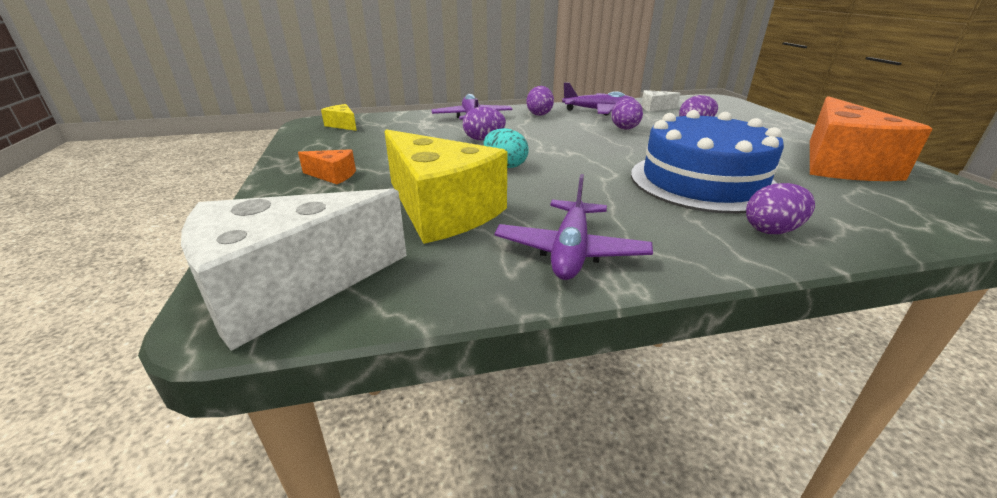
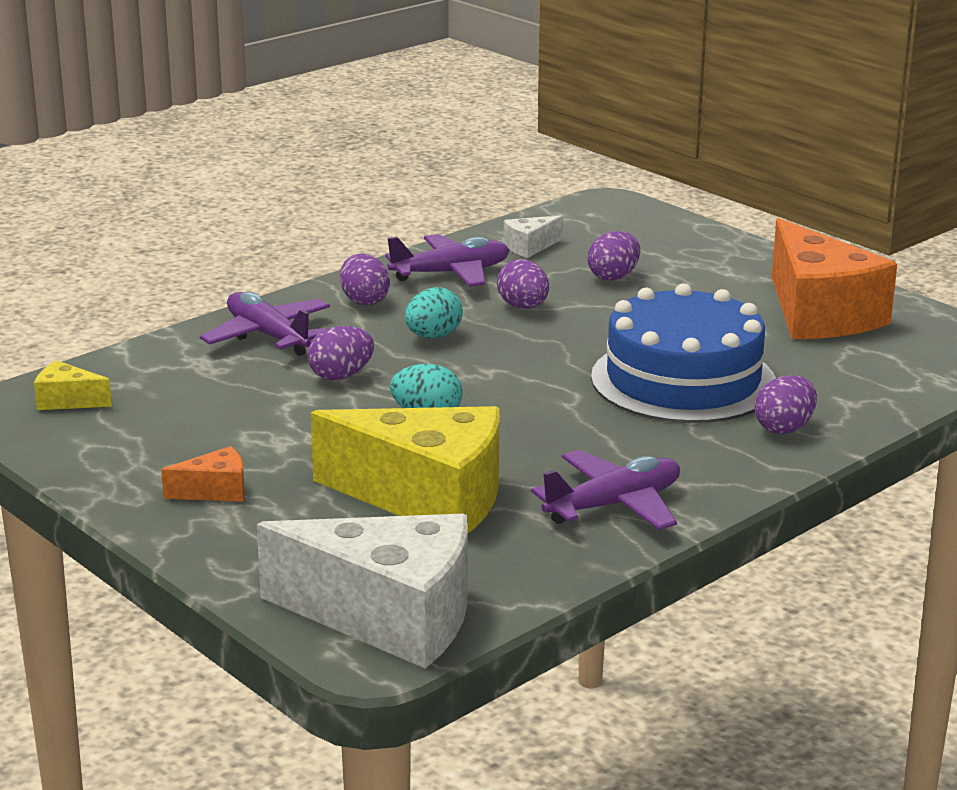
camera: 30 degrees left, 5 degrees down
(288, 289) = (389, 618): white cheese -> white cheese turned 105 degrees counterclockwise
(557, 132) = (433, 336): none -> turquoise egg
(570, 251) = (614, 505): purple plane -> purple plane turned 105 degrees counterclockwise

